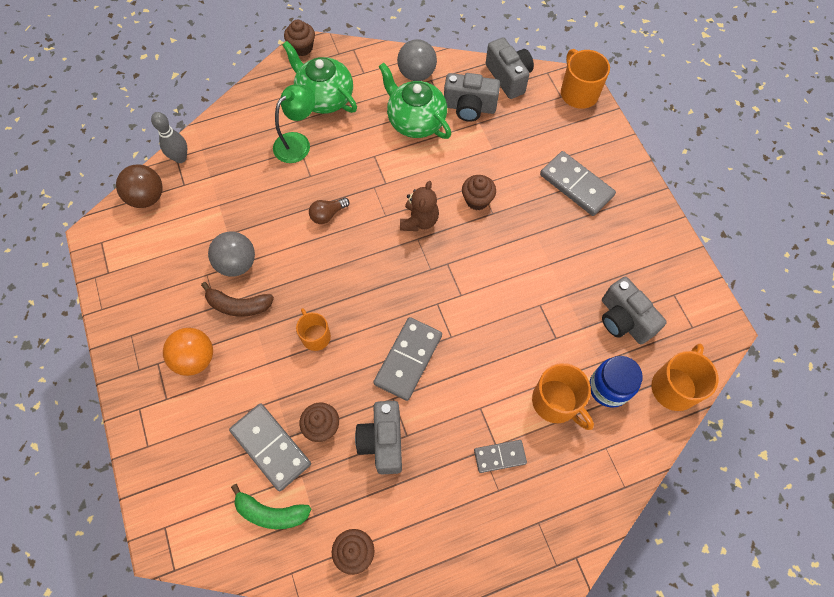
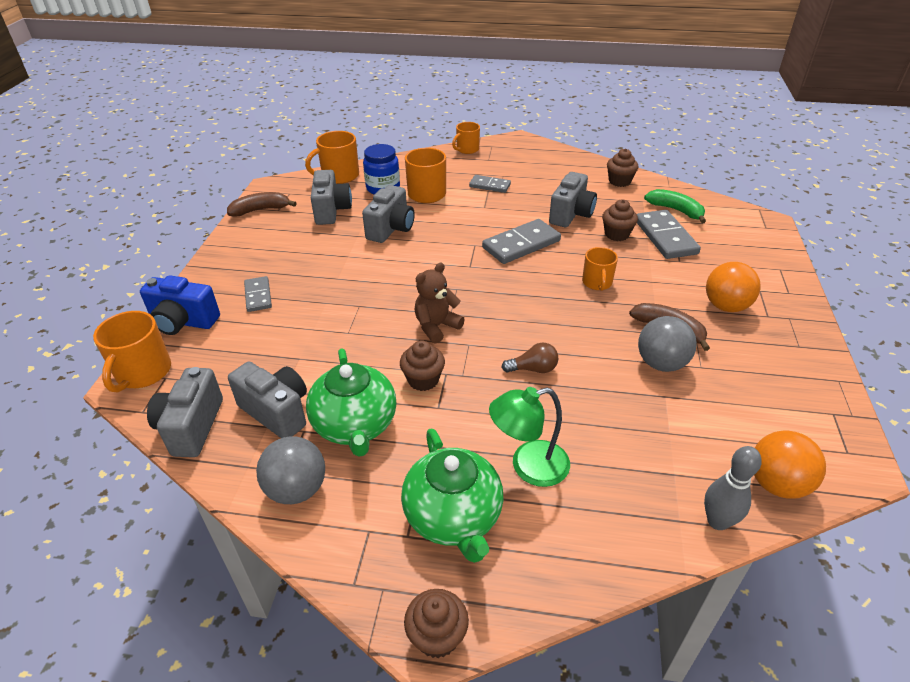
camera: 150 degrees left, 25 degrees down
(147, 197) = (776, 483): brown ball -> orange ball
(477, 200) = (363, 320): brown cupcake -> brown cupcake (423, 380)
(544, 320) = (391, 229): none -> grey camera
(576, 185) = (258, 296): grey domino -> grey domino, size x0.59
(581, 536) = (467, 149): none -> orange mug
(601, 138) = (183, 322): none -> blue camera
(689, 285) = (260, 210): none -> brown banana

